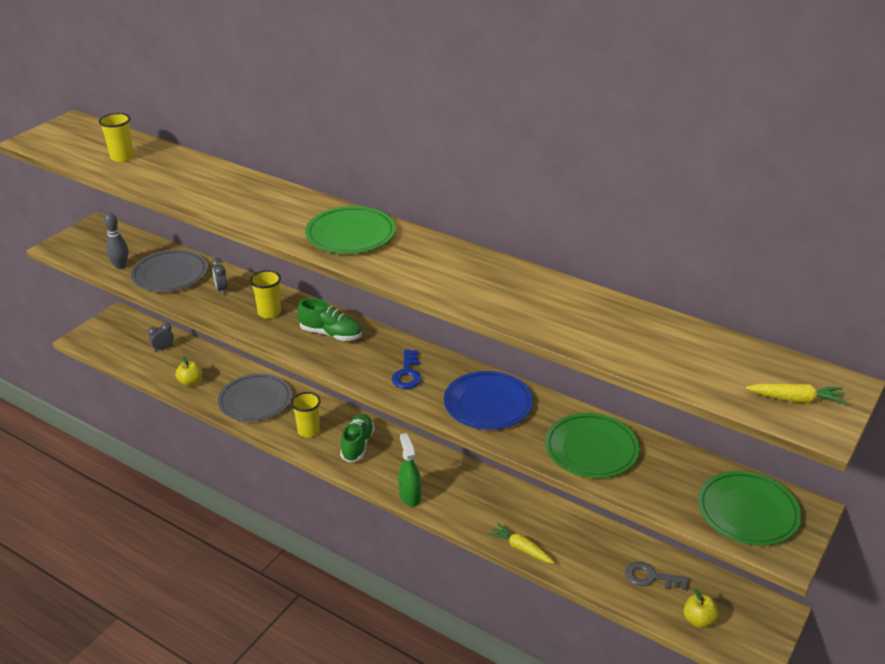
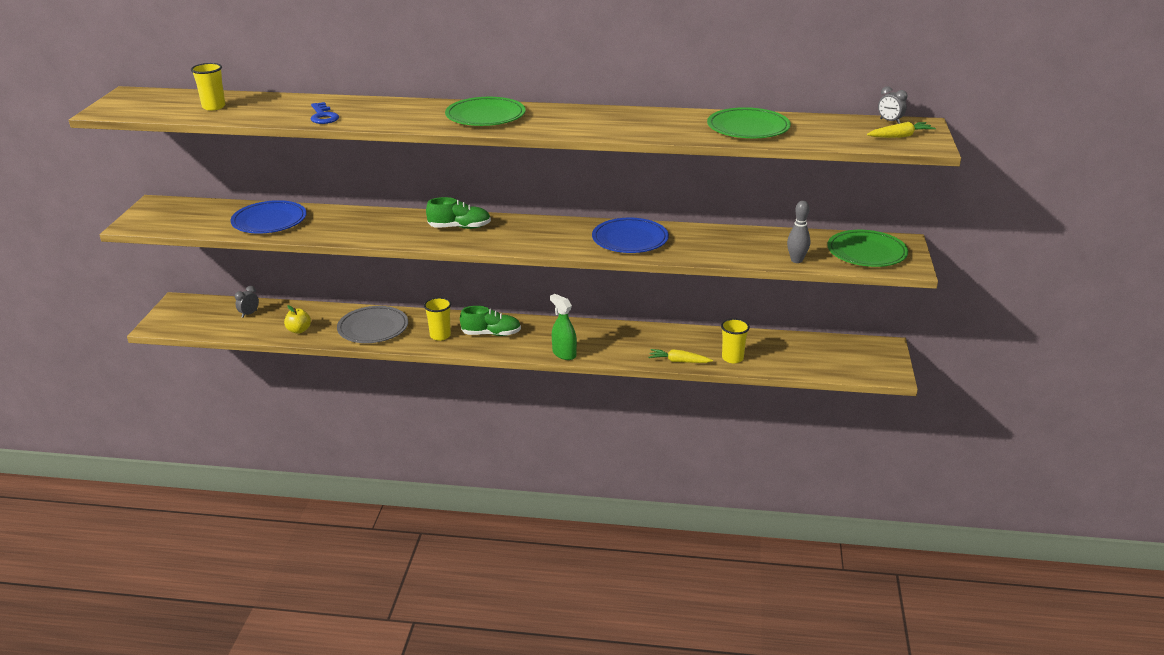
camera: 25 degrees left, 5 degrees down
(120, 266) = (213, 225): grey bowling pin -> grey bowling pin (796, 260)
(170, 274) = (269, 221): grey plate -> blue plate
(221, 289) = (330, 221): grey clock -> grey clock (890, 121)
(269, 312) = (390, 226): yellow cup -> yellow cup (732, 358)
(357, 445) = (491, 334): green shoe -> green shoe turned 105 degrees clockwise
(407, 373) = (548, 236): blue key -> blue key (323, 116)
(591, 449) = (731, 246): green plate -> green plate (748, 128)
(650, 577) = (786, 351): grey key -> none
(698, 620) = (838, 365): yellow apple -> none

